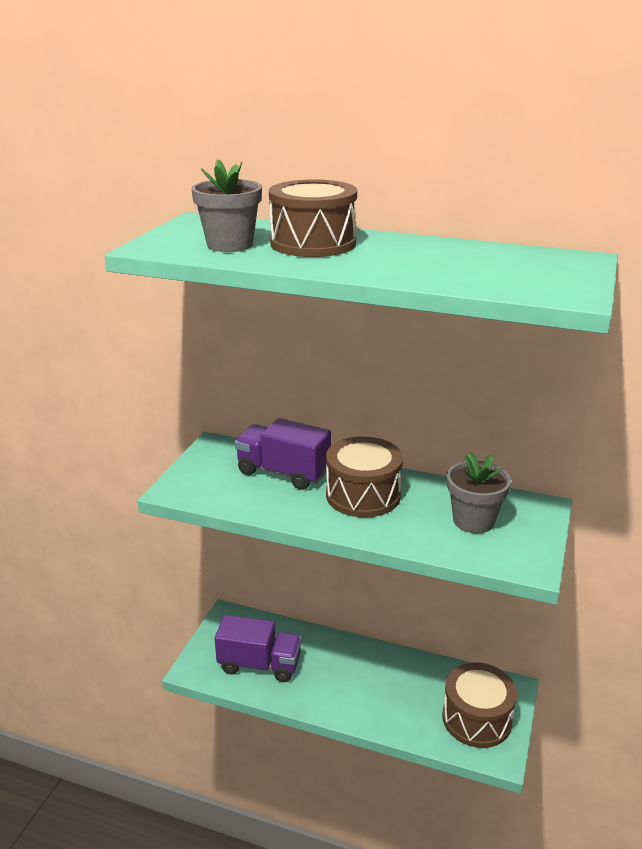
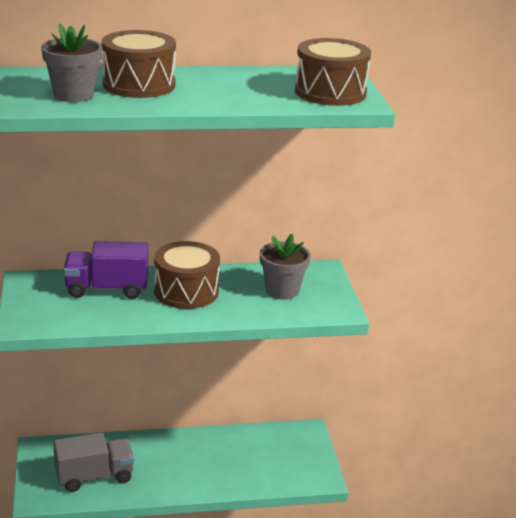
camera: 30 degrees left, 0 degrees up
(259, 664) = (94, 476): purple truck -> grey truck
(476, 719) = (293, 460): brown drum -> brown drum (330, 92)

